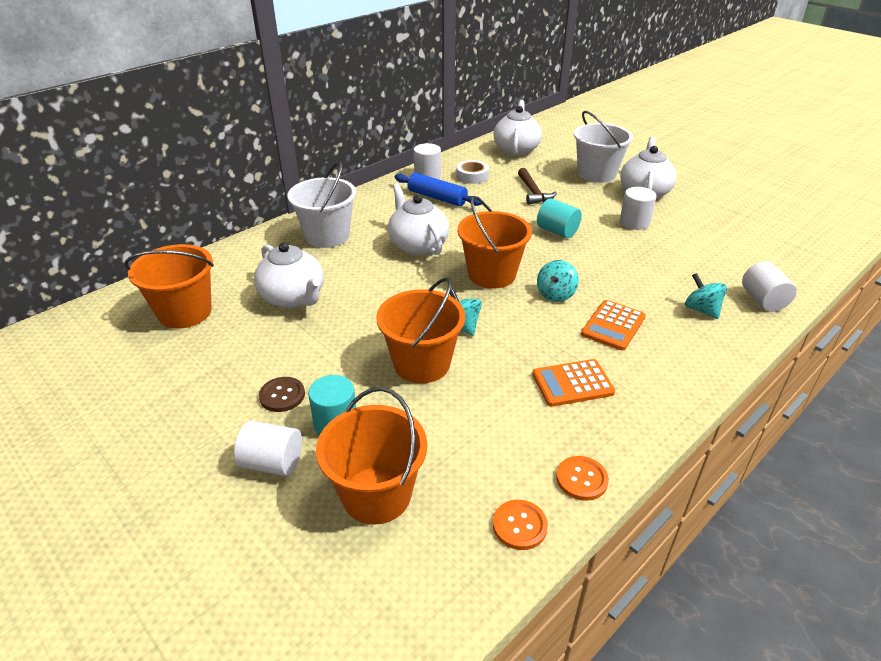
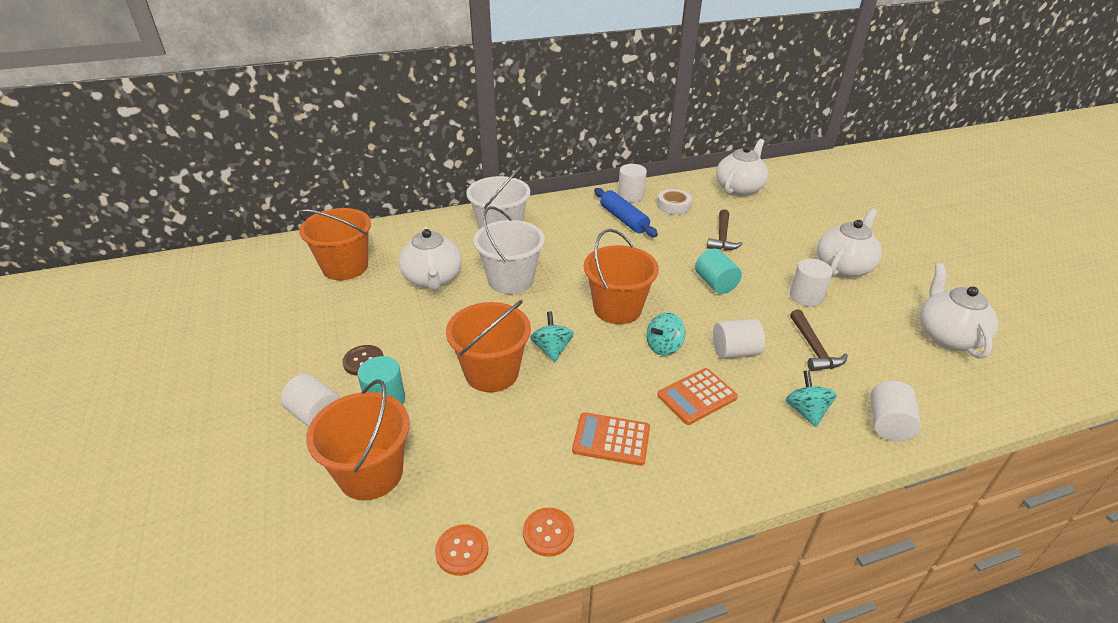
camera: 25 degrees right, 0 degrees up
(417, 245) = (571, 261): white teapot -> white teapot (947, 336)
(596, 174) = (805, 234): white bucket -> white bucket (511, 280)
(614, 281) = (735, 351): none -> white cylinder
(670, 260) = (814, 348): none -> brown hammer

